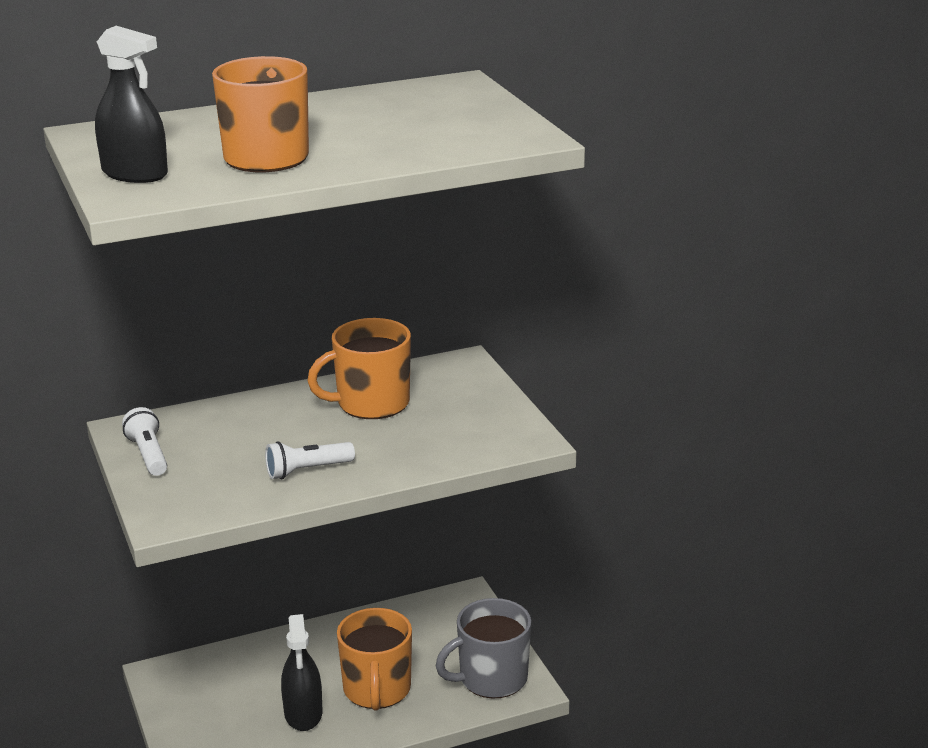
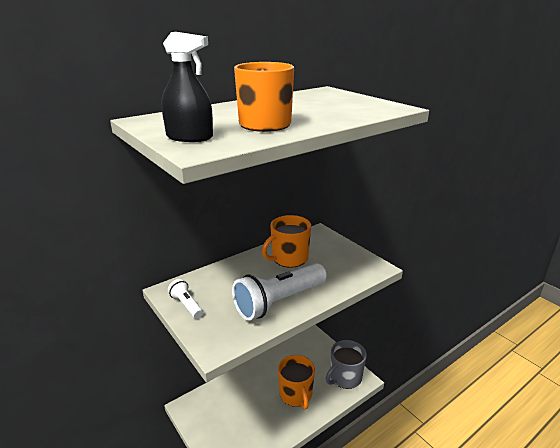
camera: 15 degrees left, 0 degrees up
(303, 713) = (266, 416): black spray bottle -> none
(307, 470) = (279, 302): white flashlight -> white flashlight, size x2.06

